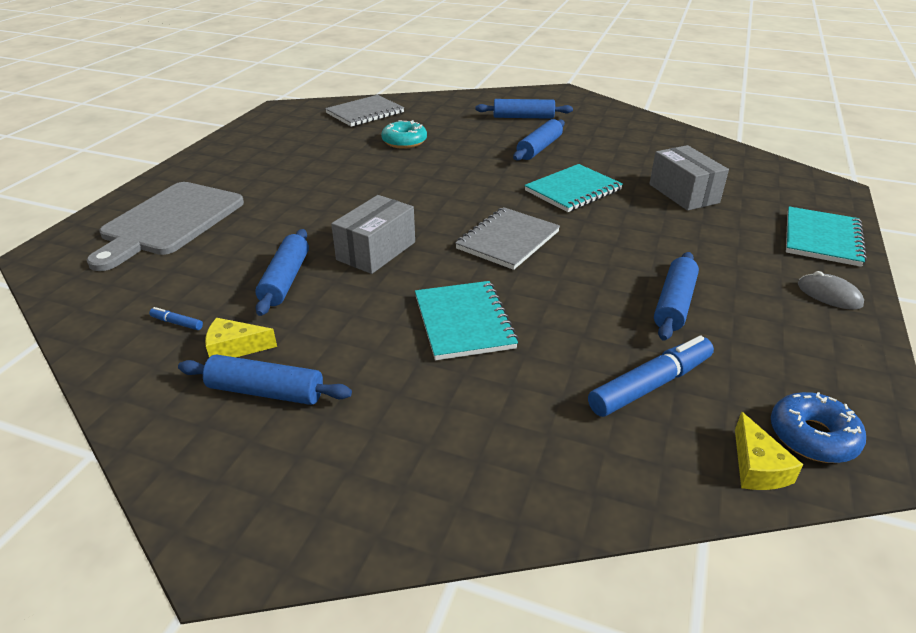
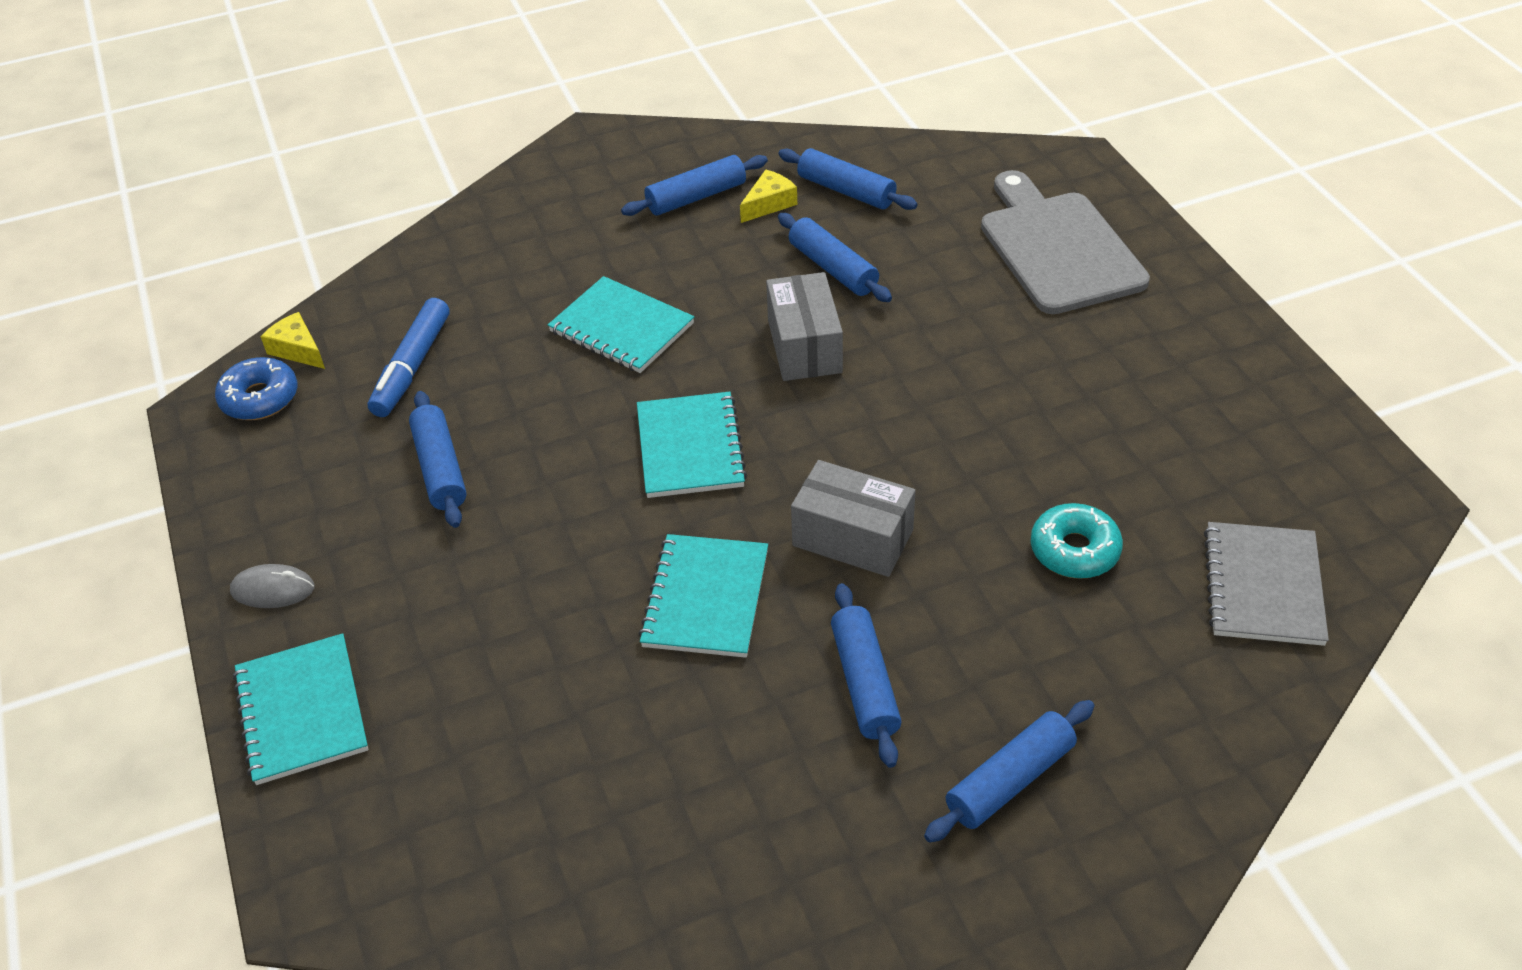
camera: 140 degrees right, 10 degrees up
(177, 323) = (846, 191): blue marker -> blue rolling pin
(508, 240) = (690, 448): grey notebook -> turquoise notebook
(683, 193) = (545, 702): grey box -> grey box (852, 538)

